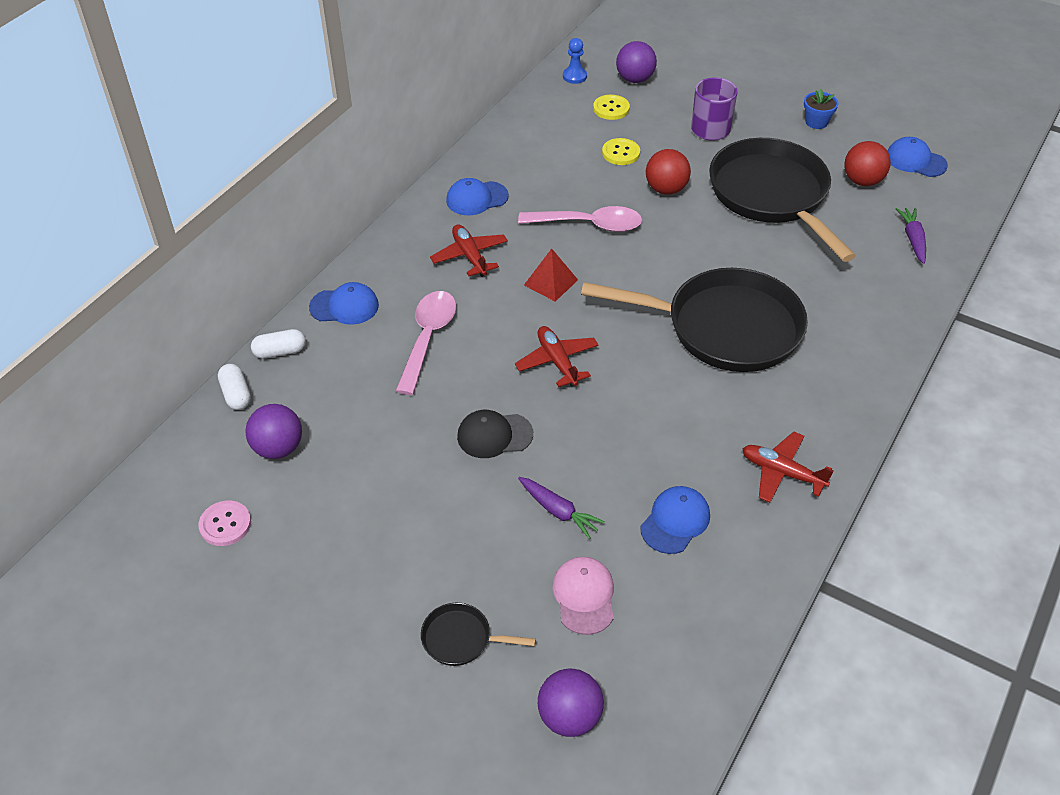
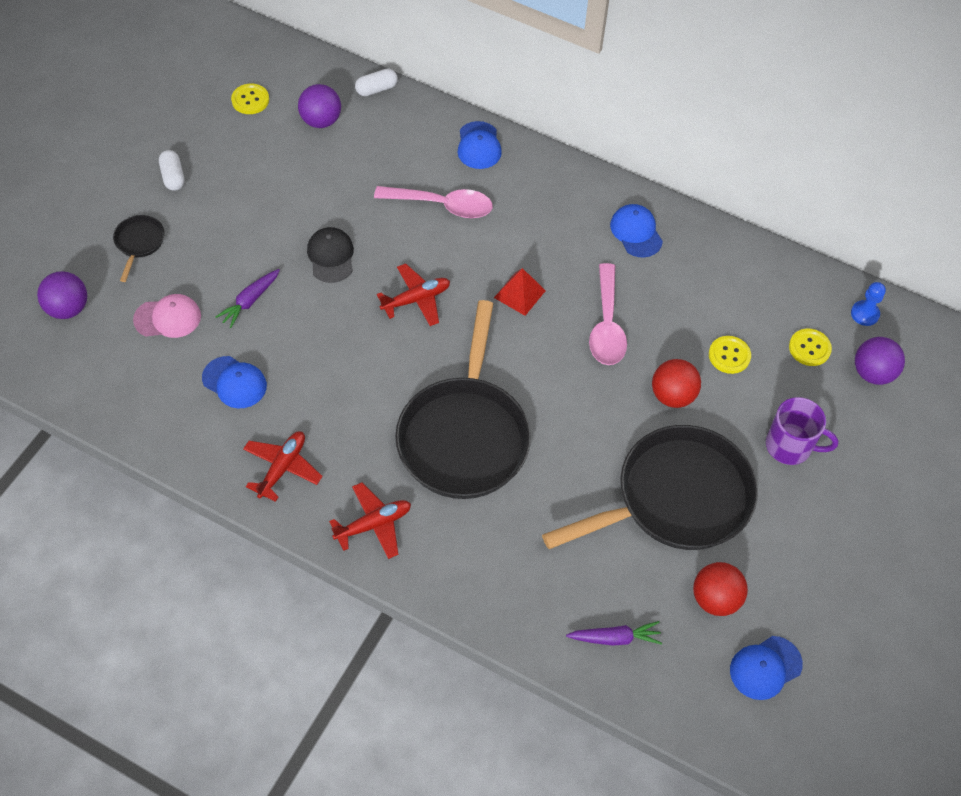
camera: 85 degrees right, 10 degrees up
(225, 524) = (250, 100): pink button -> yellow button
(280, 352) = (423, 110): white capsule -> white capsule (173, 177)
(470, 256) = (551, 230): red plane -> red plane (373, 524)
(816, 122) = (825, 562): blue flower pot -> none
(915, 160) = (765, 668): blue cap -> blue cap turned 150 degrees counterclockwise

